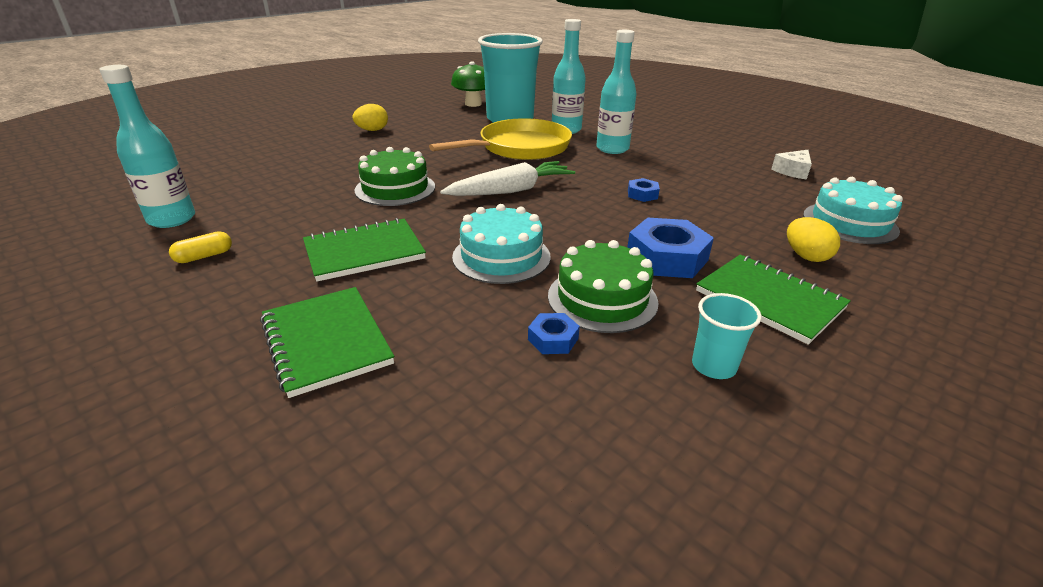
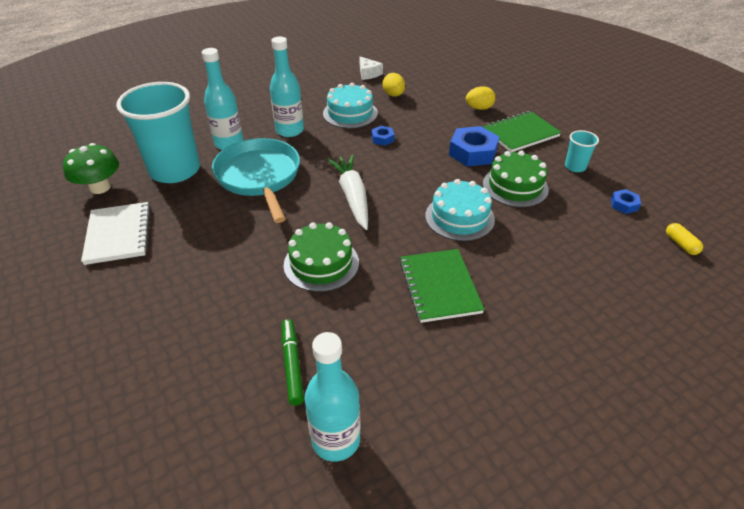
camera: 75 degrees left, 10 degrees up
(204, 256) = (427, 394): yellow capsule -> yellow capsule (681, 244)
(263, 193) = (292, 364): none -> green marker
(326, 341) = (555, 306): green notebook -> none
(372, 130) = (138, 274): yellow egg -> yellow egg (393, 95)
(418, 118) = (119, 234): none -> white notebook
(520, 148) = (259, 177): yellow pan -> turquoise pan
(553, 339) = (554, 212): blue nut -> blue nut (624, 204)
(849, 223) = (444, 82): turquoise cake -> turquoise cake (350, 113)

